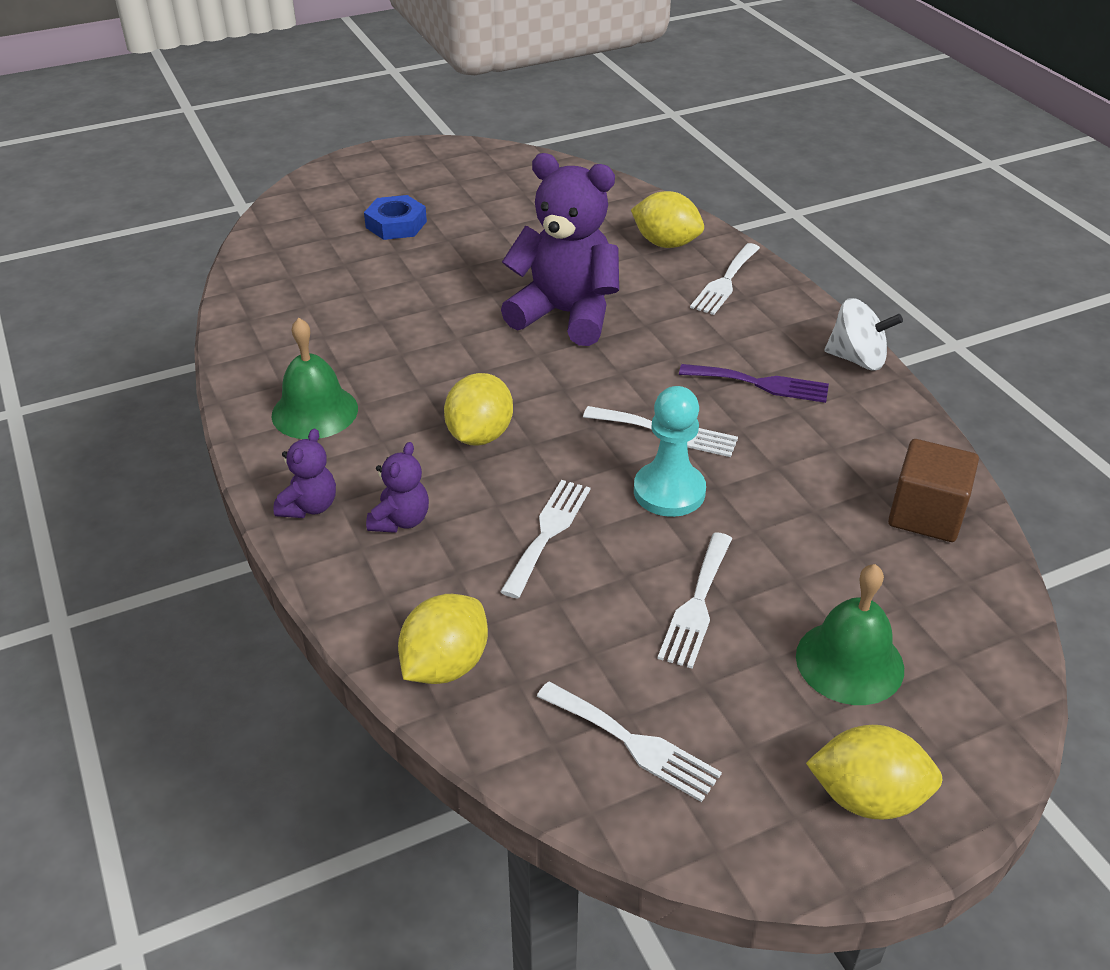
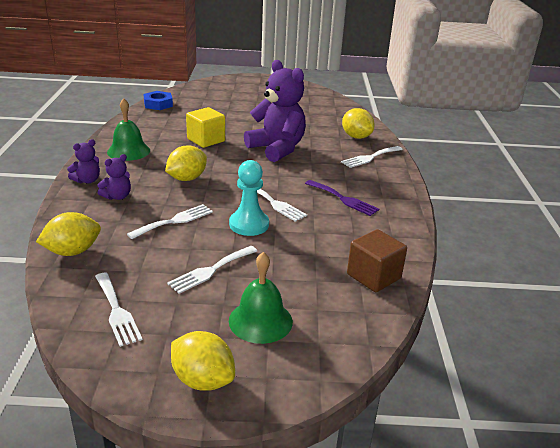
camera: 25 degrees right, 10 degrees down
(396, 224) = (238, 101): blue nut -> blue nut (158, 104)
(428, 337) = (206, 140): none -> yellow cube
(857, 359) = (407, 204): white spinning top -> none

